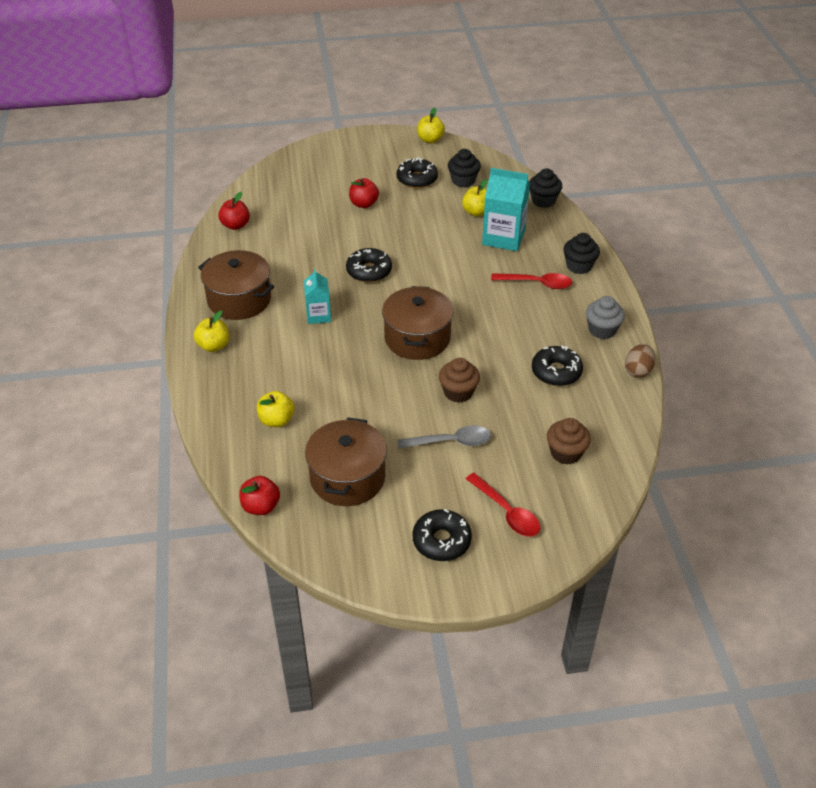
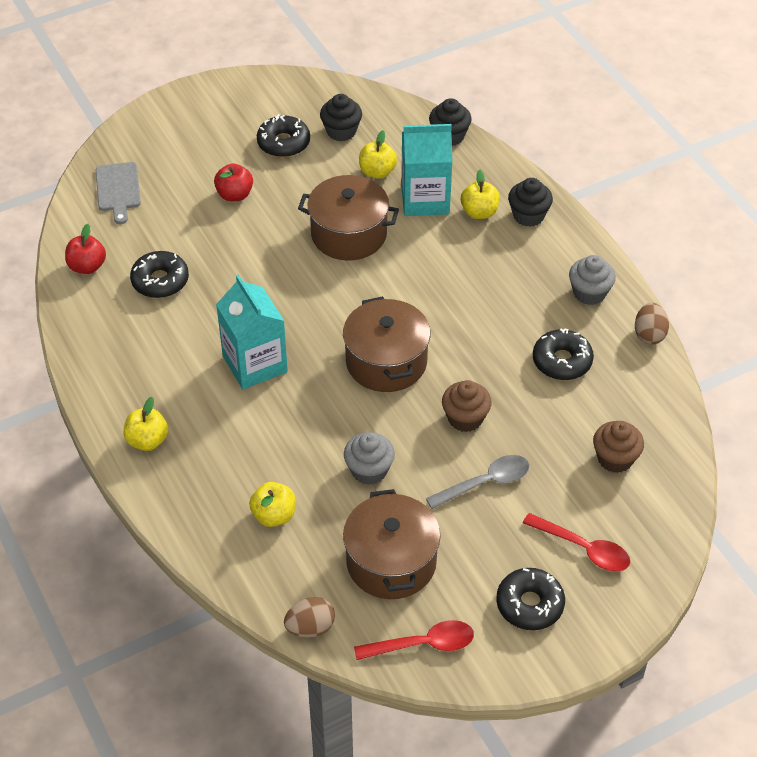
camera: 20 degrees left, 5 degrees up
(239, 300) = (146, 369): brown pot -> brown pot (349, 234)
(261, 506) = (310, 627): red apple -> brown egg
(284, 183) = (118, 189): none -> grey cutting board
(318, 315) = (255, 364): turquoise carton -> turquoise carton, size x1.68
(365, 409) = (369, 470): none -> grey cupcake
(369, 271) = (286, 287): black donut -> black donut (160, 281)
(430, 139) = (273, 81): yellow apple -> yellow apple (479, 212)
(537, 283) = (490, 252): red spoon -> red spoon (422, 644)

